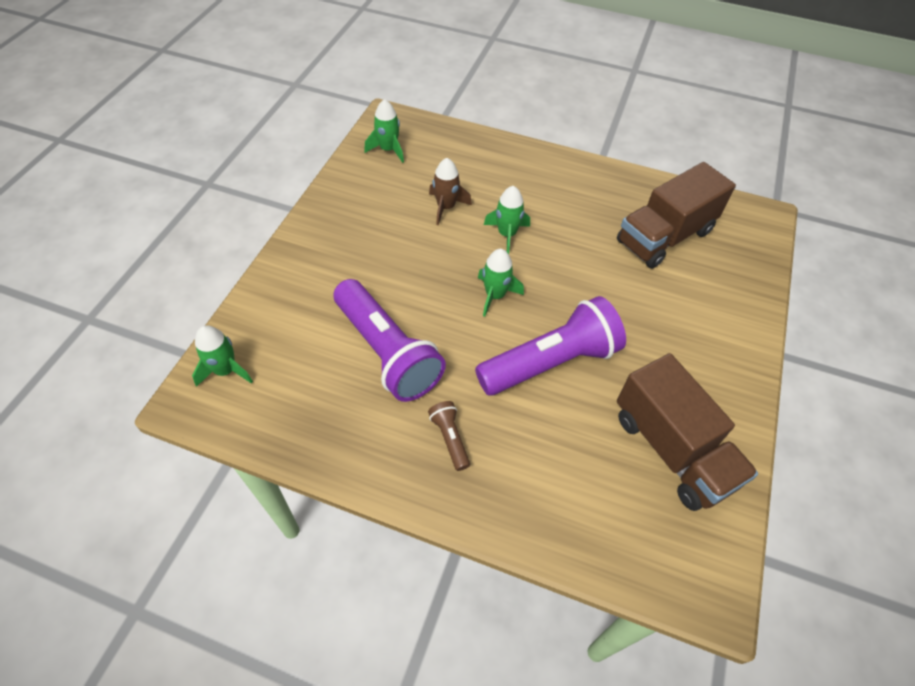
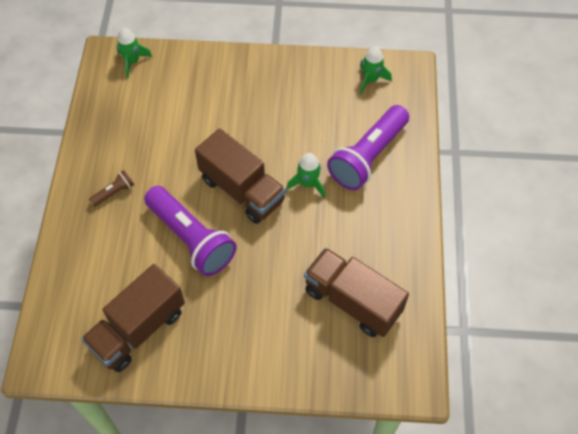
camera: 75 degrees right, 5 degrees up
(387, 352) = (170, 139): purple flashlight -> purple flashlight (367, 157)
(446, 207) = (321, 136): brown rocket -> none
(495, 295) = (242, 190): green rocket -> brown truck

